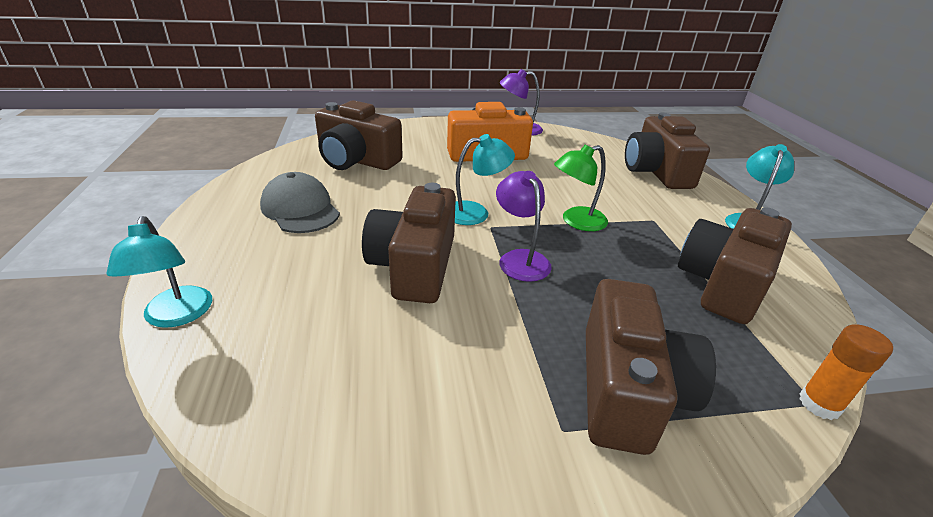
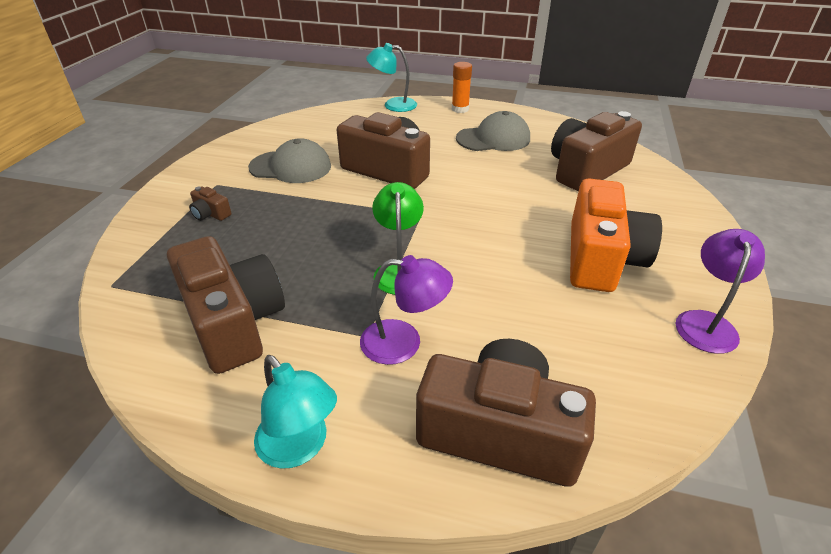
camera: 115 degrees right, 5 degrees up
(457, 360) = (291, 167): none -> grey cap
(475, 212) = (450, 212): turquoise lamp -> none
(520, 259) = (363, 215): purple lamp -> purple lamp (404, 342)
(628, 390) = (210, 214): brown camera -> brown camera, size x0.40
(819, 404) = (107, 287): orange glue stick -> orange glue stick (460, 109)

